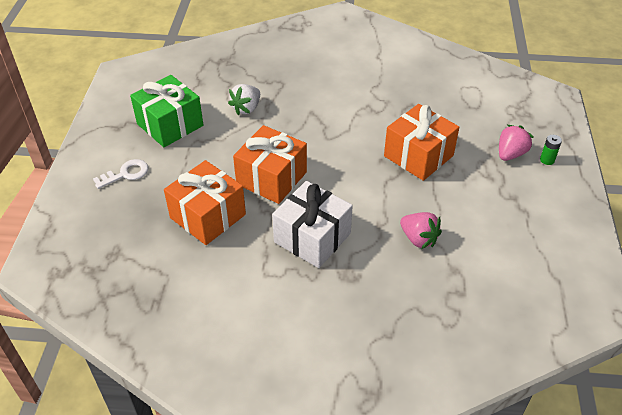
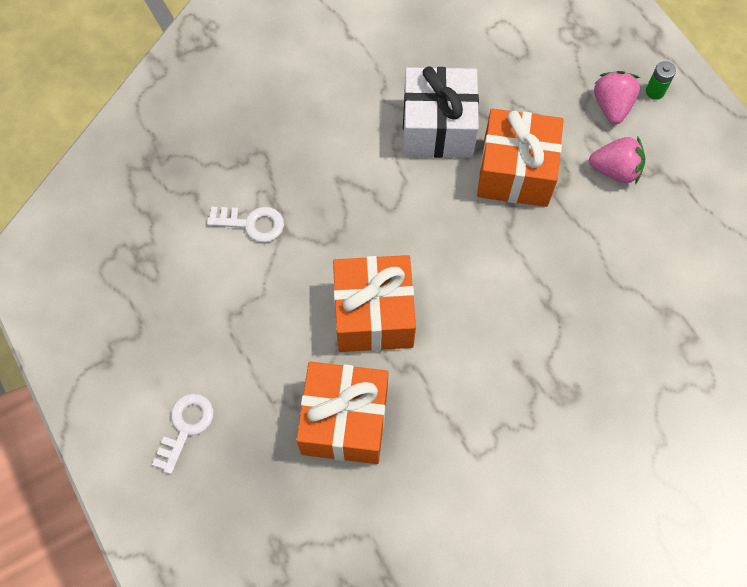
camera: 35 degrees left, 20 degrees up
(170, 125) = (174, 312): green gift -> none
(246, 108) = (252, 223): white strawberry -> white key
(312, 238) = (488, 370): white gift -> white gift (438, 128)
(418, 239) = (601, 294): pink strawberry -> pink strawberry (615, 170)

